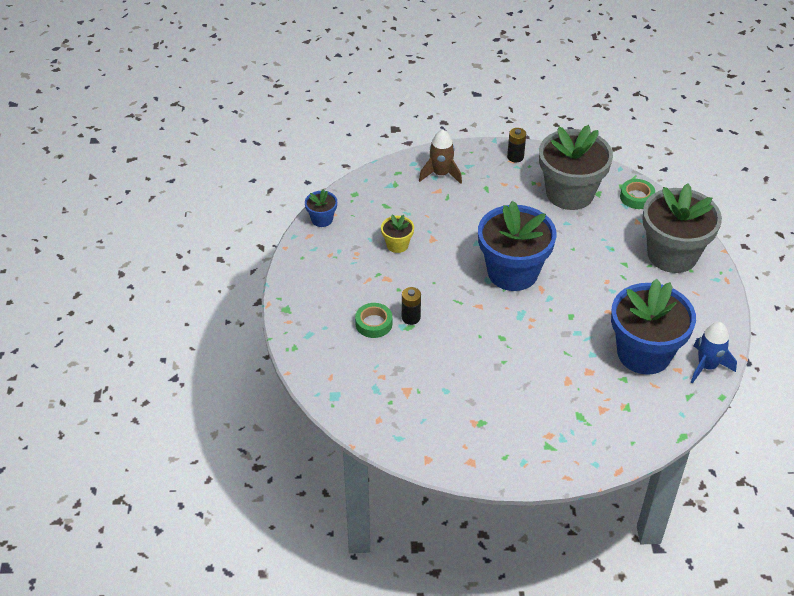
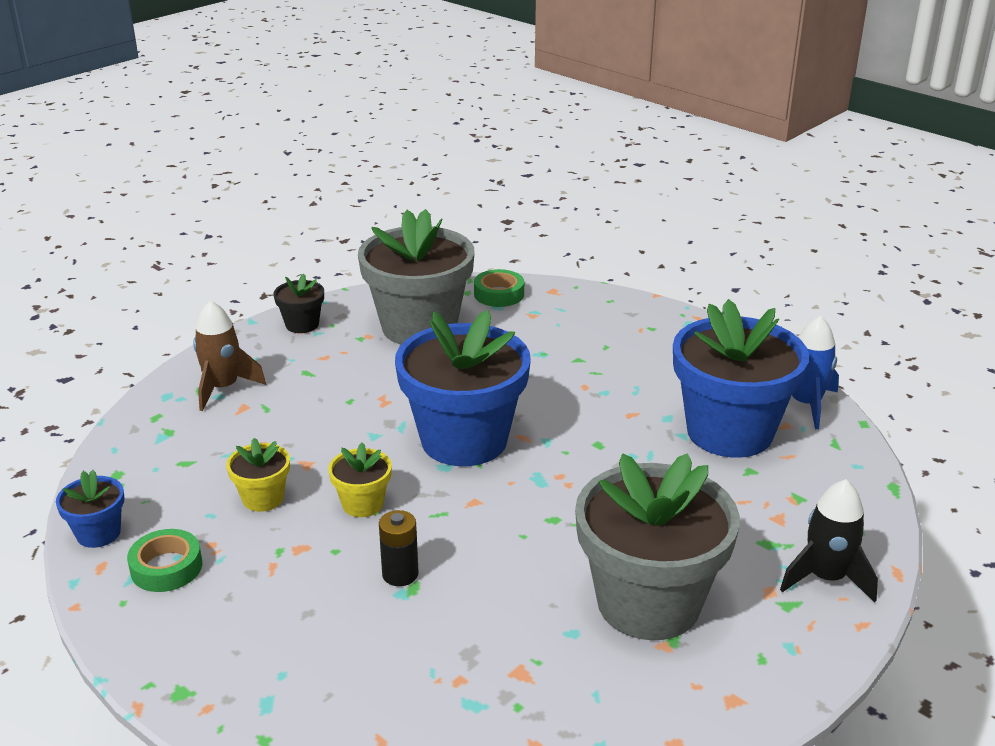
camera: 45 degrees left, 15 degrees down
(373, 323) = (354, 617): green tape -> green tape (166, 567)
(433, 275) = (363, 504): none -> yellow flower pot
(515, 157) = (302, 324): black battery -> black flower pot
(582, 449) = (826, 578): none -> black rocket
(672, 255) = (613, 325): grey flower pot -> grey flower pot (648, 603)

